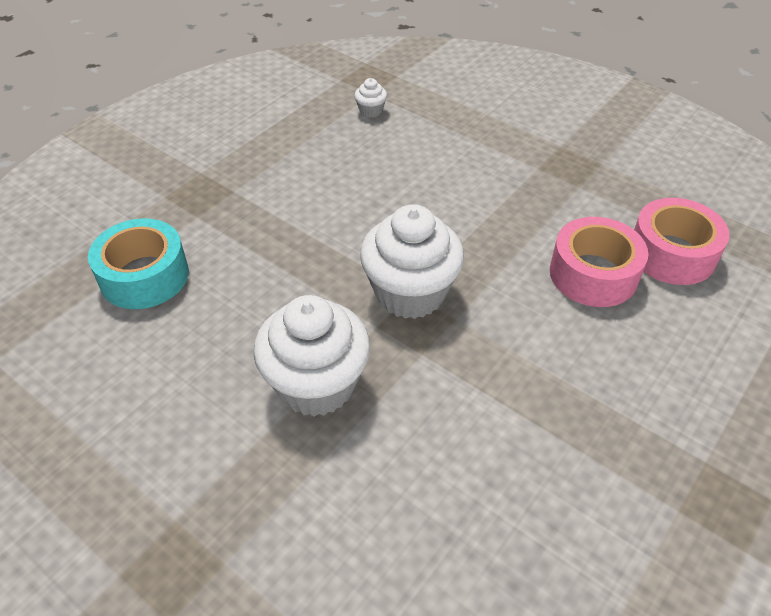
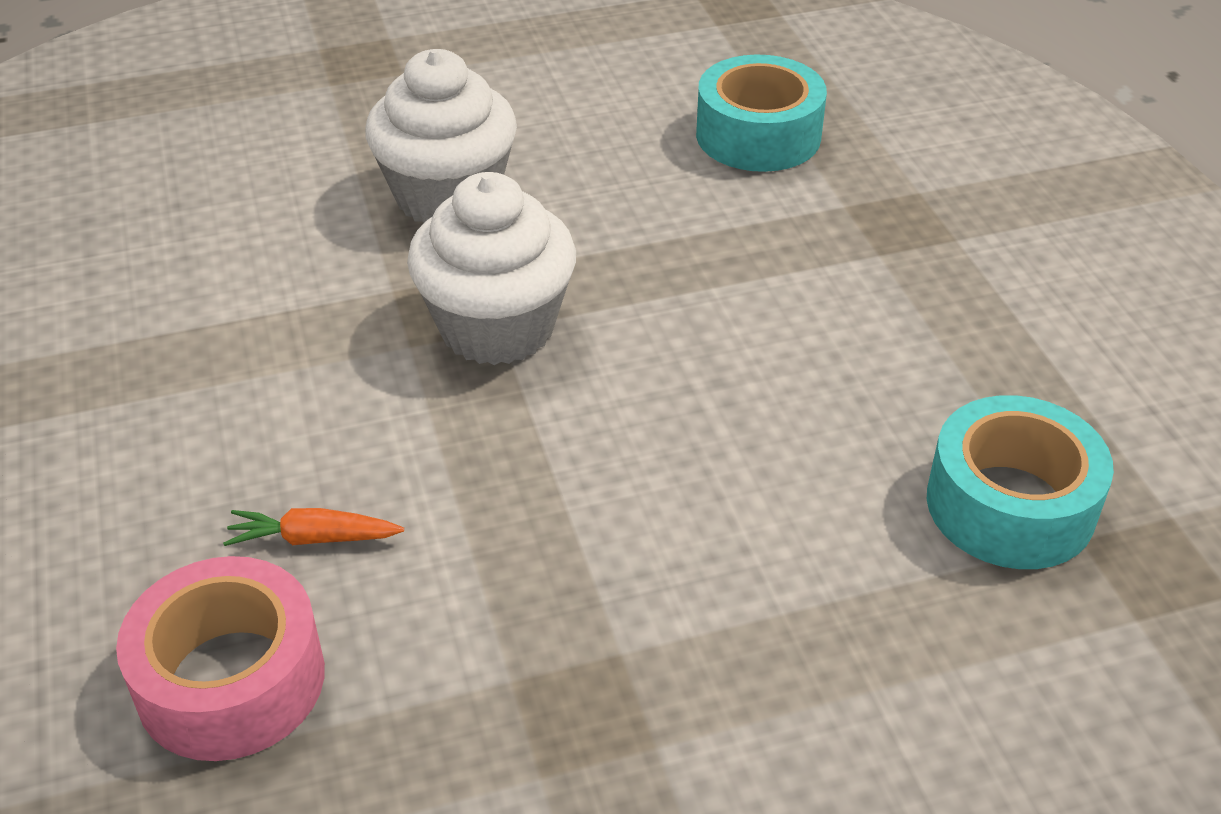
camera: 125 degrees right, 5 degrees down
(371, 111) = (1010, 505): white cupcake -> turquoise tape
(593, 274) = (313, 538): pink tape -> orange carrot

